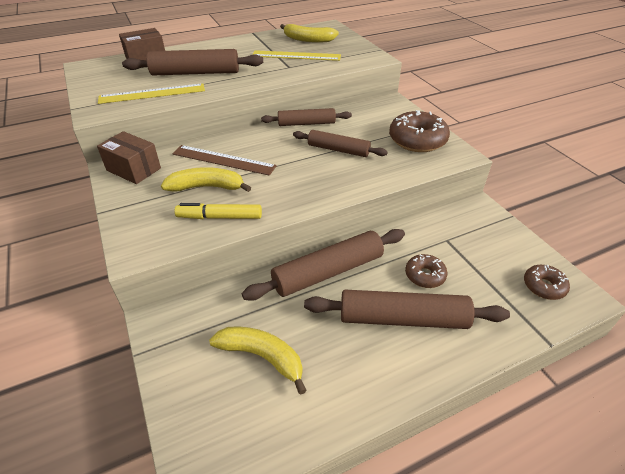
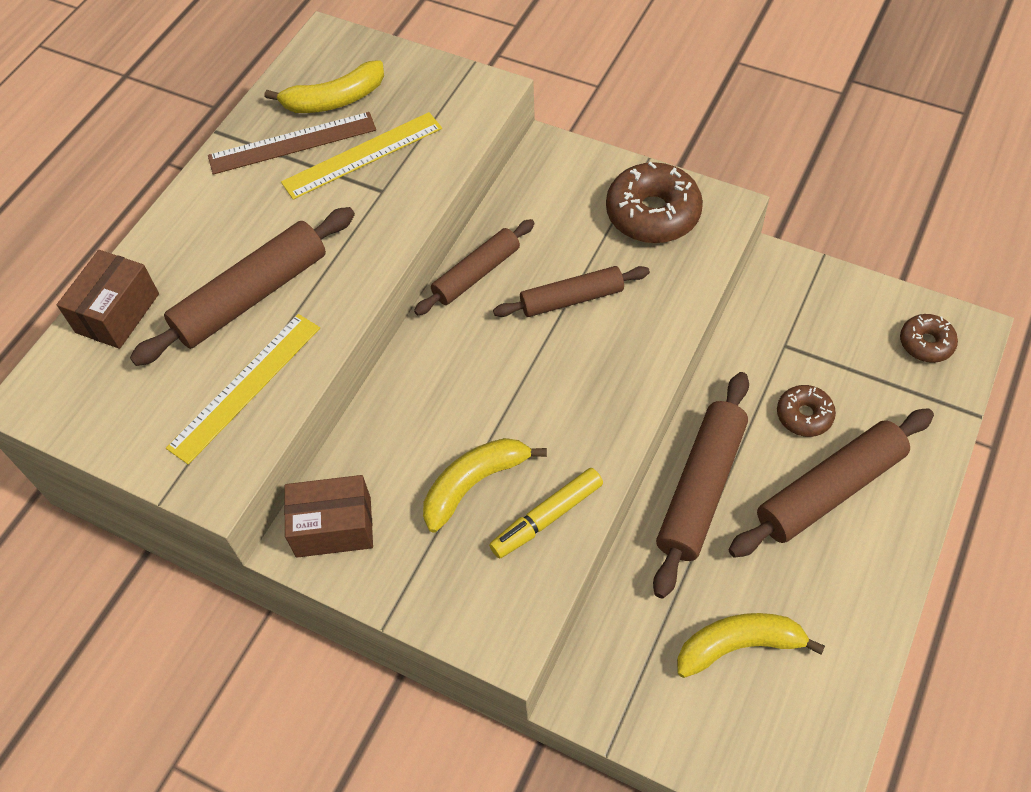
camera: 35 degrees left, 15 degrees up
(223, 160) = (439, 422): brown ruler -> brown ruler (292, 143)

